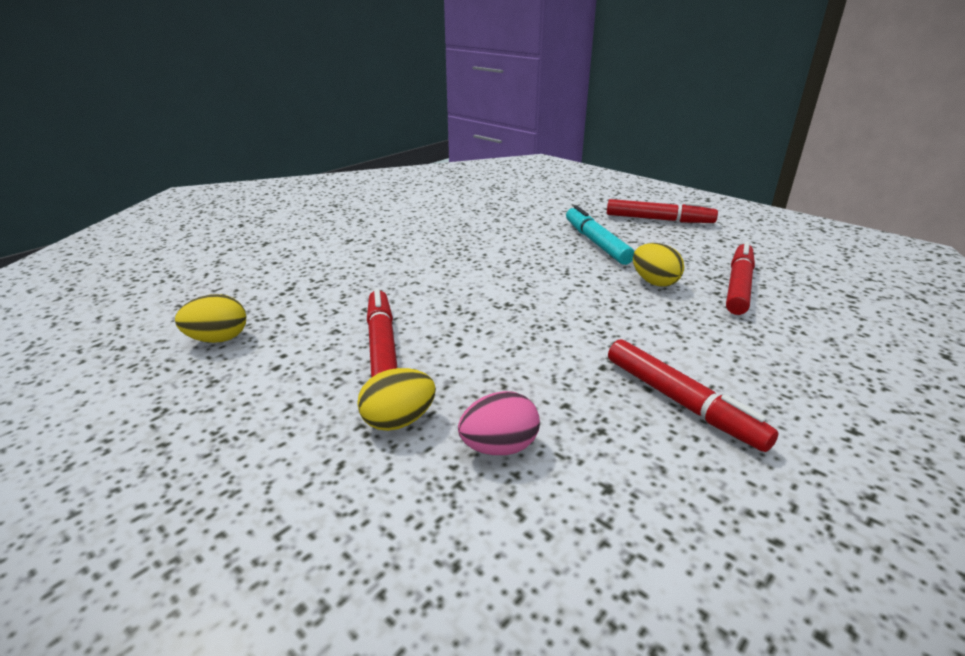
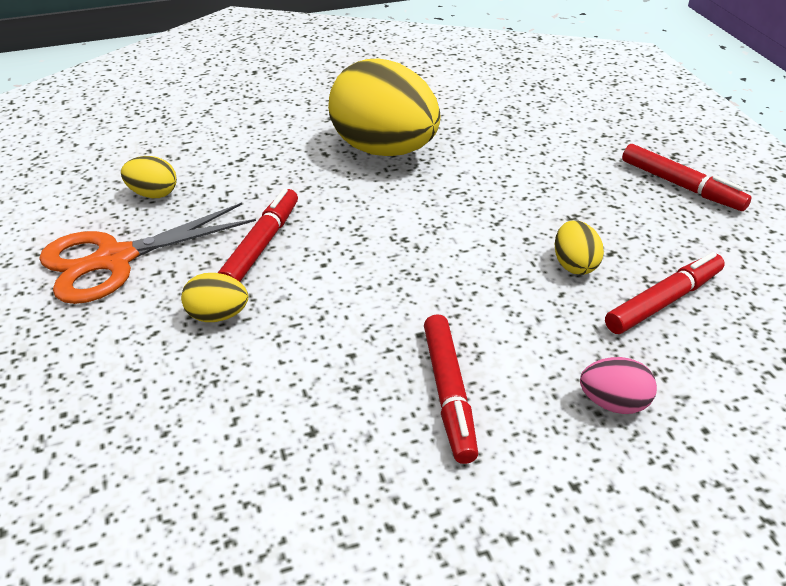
camera: 30 degrees right, 10 degrees up
(224, 410) = (115, 259): none -> orange scissors
(421, 249) = (384, 150): none -> yellow egg
(499, 447) = (267, 367): pink egg -> pink egg (613, 403)
(596, 243) = (569, 195): turquoise marker -> none

